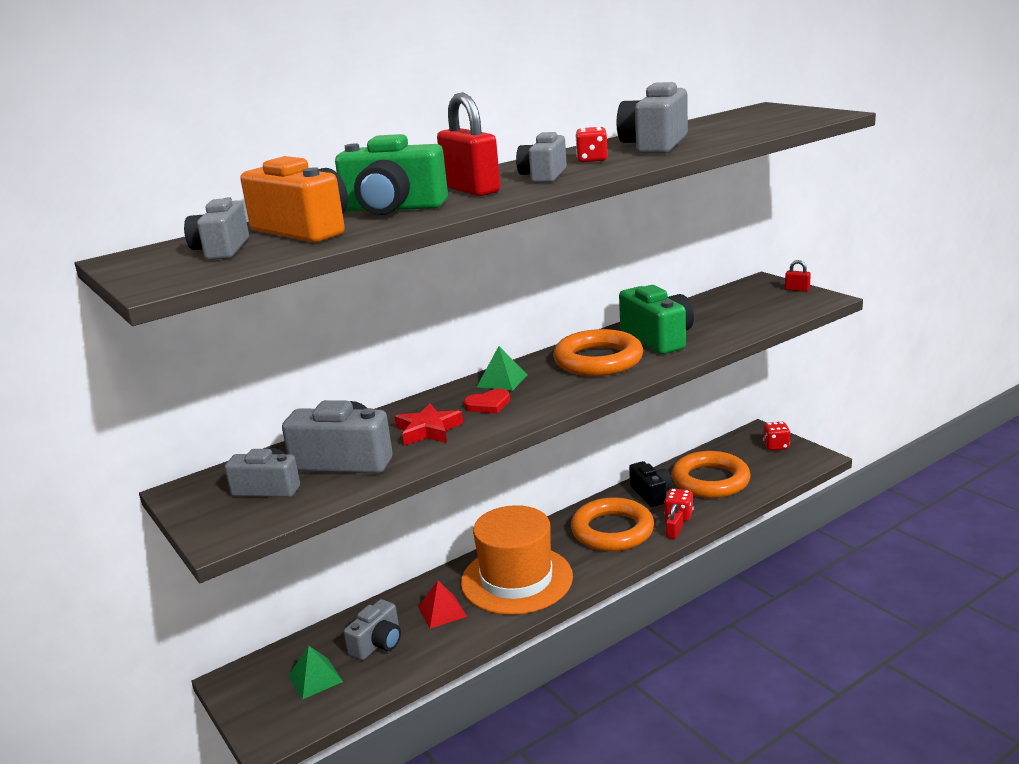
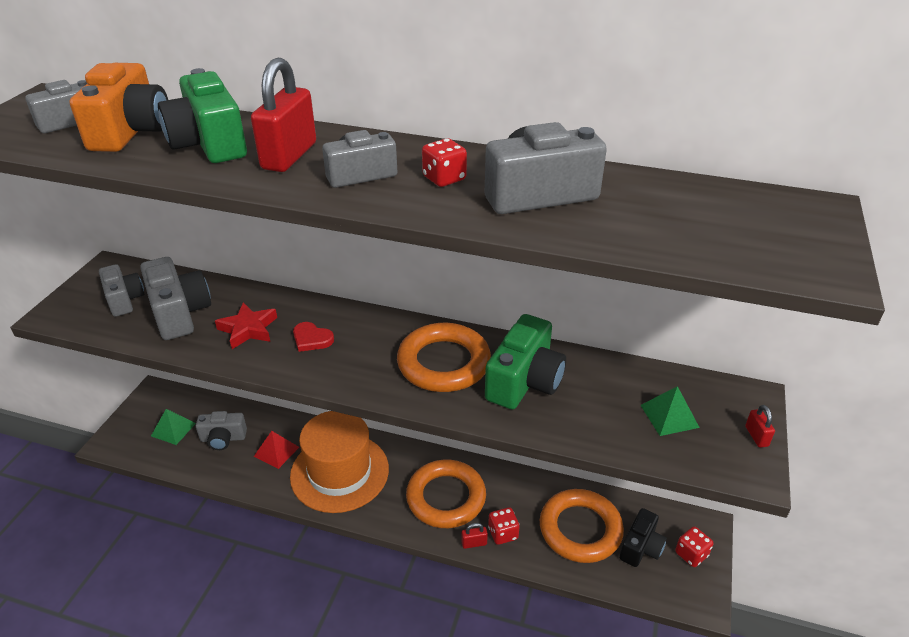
camera: 50 degrees right, 15 degrees up
(502, 380) = (362, 325): green pyramid -> green pyramid (669, 416)
(651, 494) = (522, 496): black camera -> black camera (641, 547)

